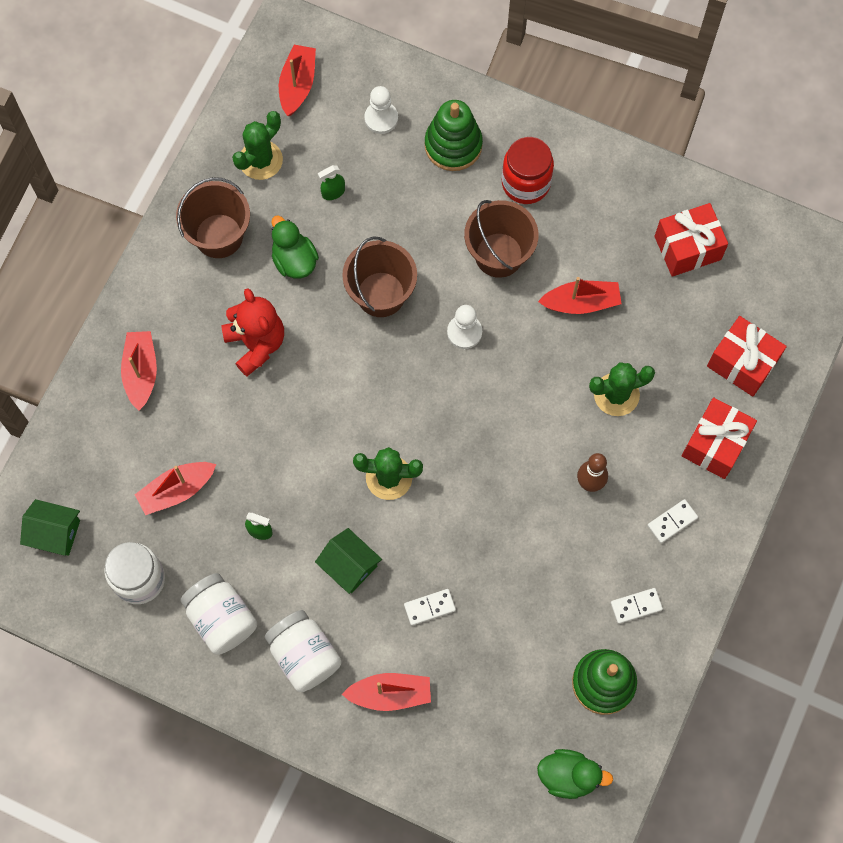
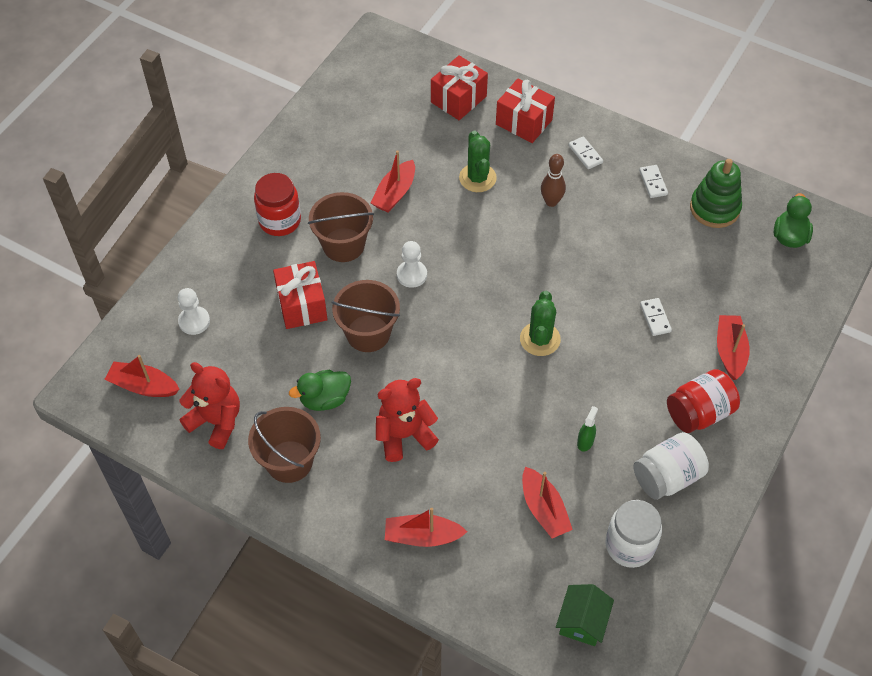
camera: 85 degrees left, 15 degrees down
(260, 160) = (216, 421): green cactus -> red teddy bear
(304, 656) = (699, 413): white jar -> red jar
(333, 192) = (261, 364): green spray bottle -> none
(349, 566) = (618, 374): green house -> none
(453, 145) = (233, 269): green stacking toy -> none
(581, 302) = (395, 193): red boat -> red boat turned 150 degrees counterclockwise
(687, 248) = (357, 121): red gift -> red gift (302, 305)

